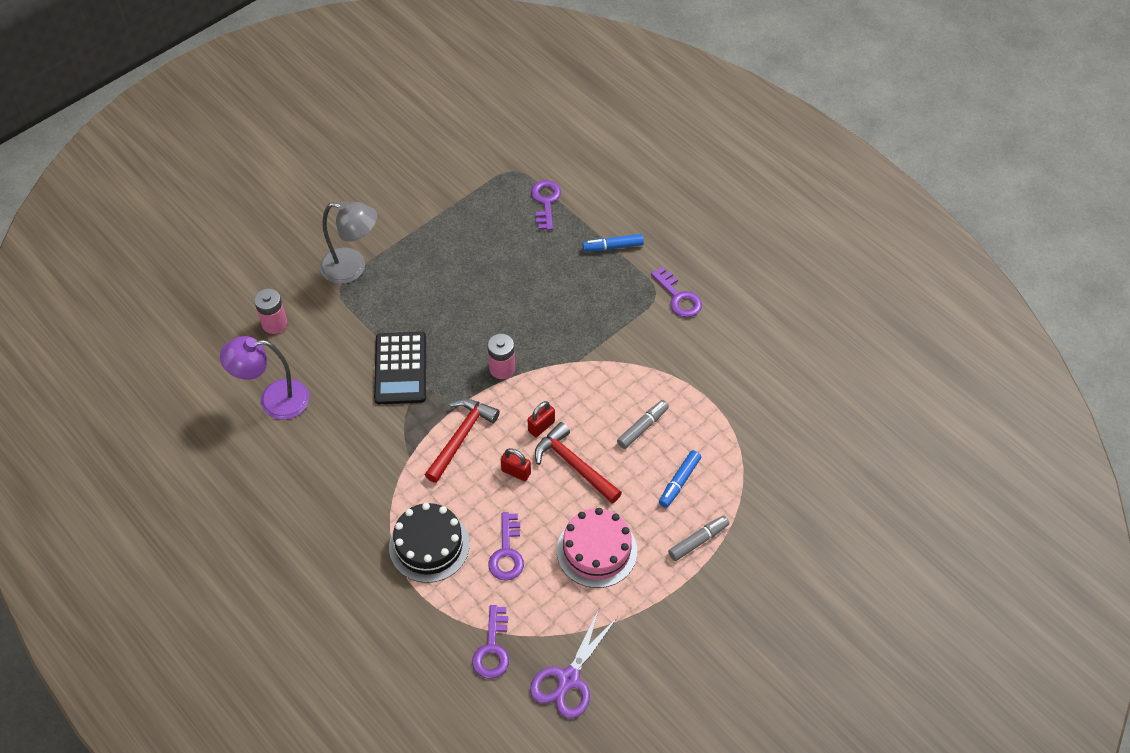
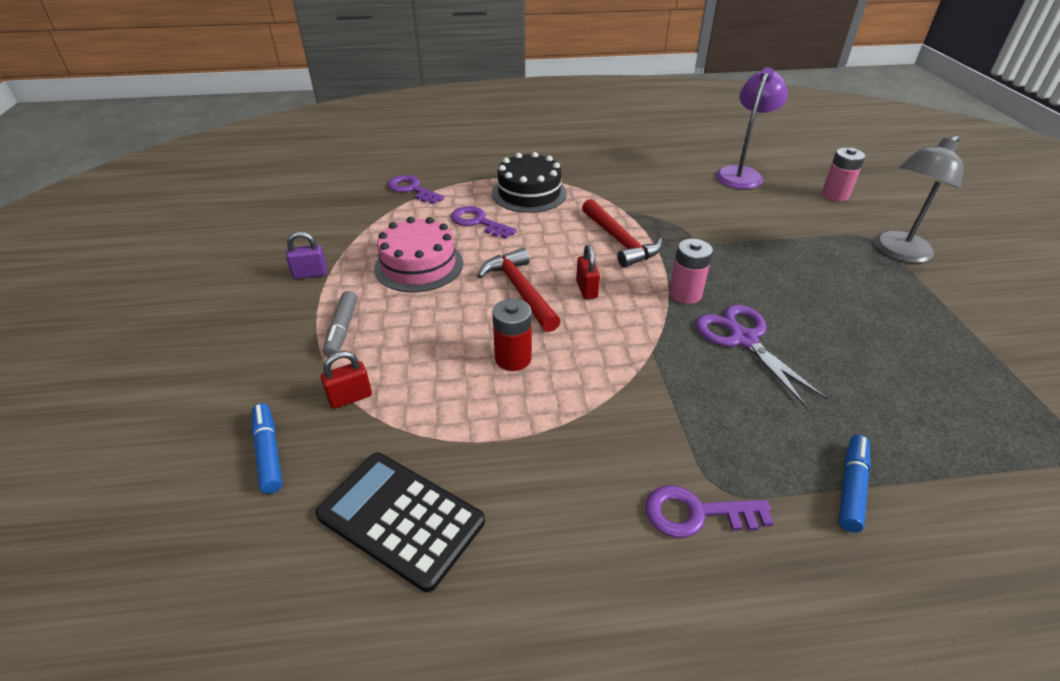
camera: 125 degrees right, 15 degrees down
(400, 368) = (732, 237): black calculator -> black calculator (401, 518)
(516, 472) = (550, 255): red padlock -> red padlock (350, 397)
(545, 202) = (988, 455): purple key -> none
(568, 679) = (341, 209): purple scissors -> purple scissors (743, 339)
(574, 465) = (520, 290): red hammer -> red hammer turned 105 degrees counterclockwise
(642, 427) = (513, 358): grey marker -> red battery
(665, 616) = (310, 274): none -> purple padlock
(679, 482) = (417, 351): blue marker -> blue marker (269, 452)

